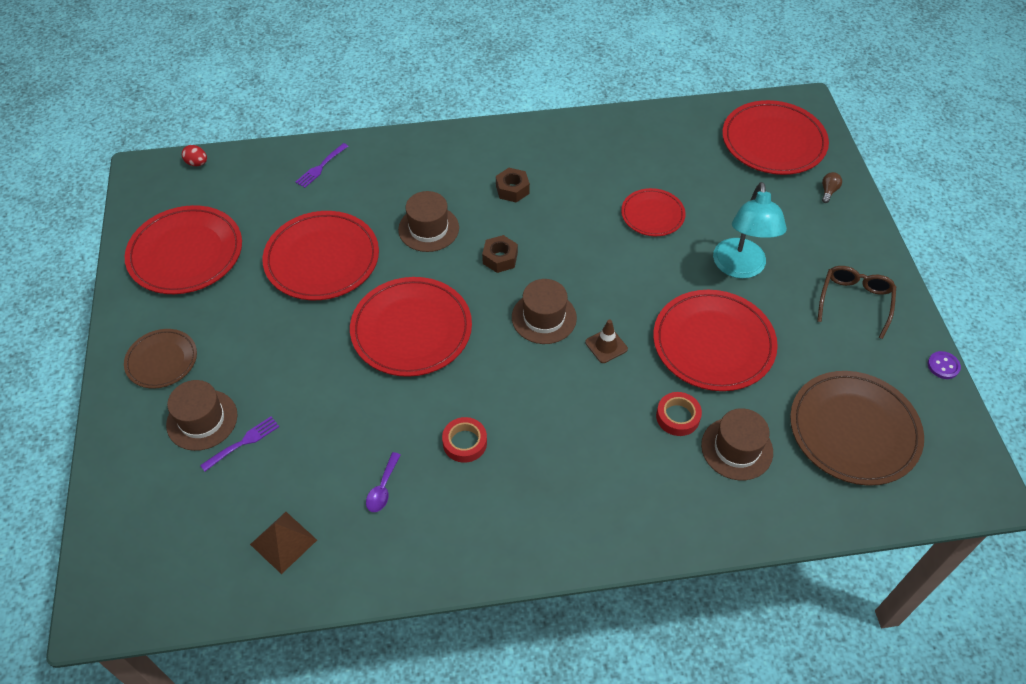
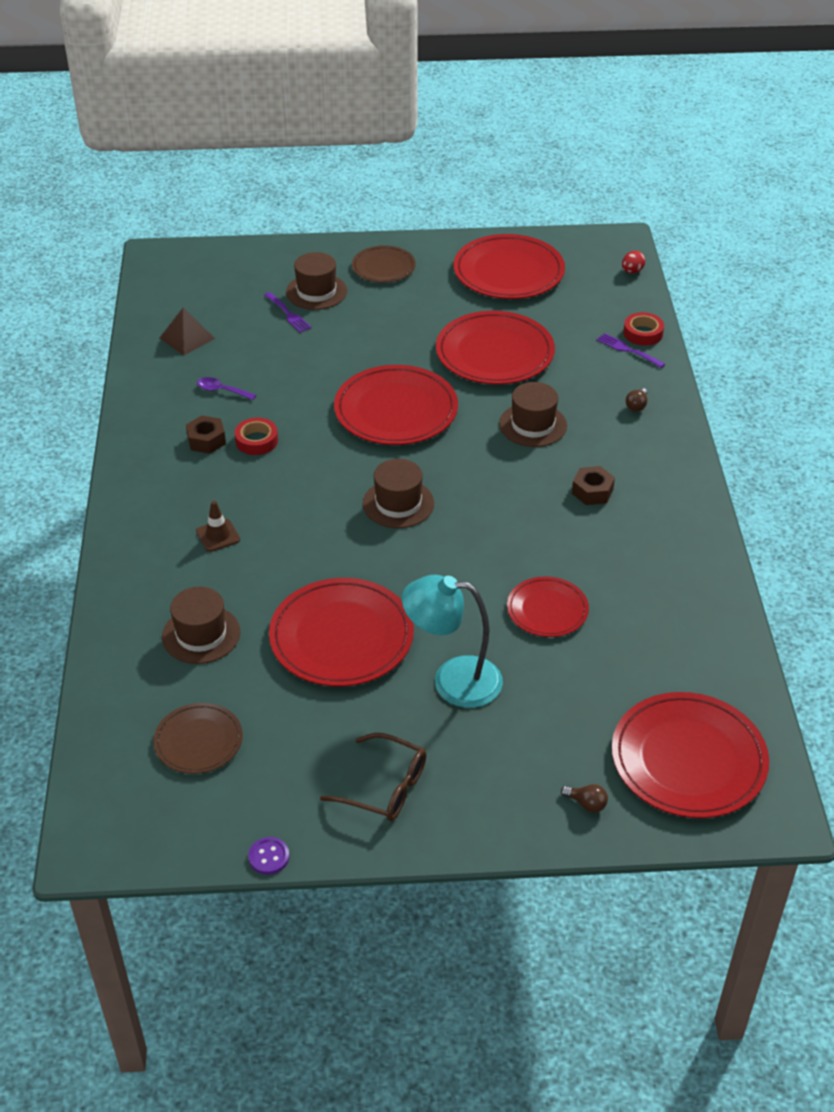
camera: 95 degrees right, 10 degrees down
(400, 162) = (636, 406): none -> brown light bulb
(500, 258) = (485, 476): brown nut -> brown nut (206, 440)
(606, 345) = (353, 548): brown traffic cone -> brown traffic cone (218, 535)
(677, 417) = (251, 593): red tape -> red tape (643, 333)
(854, 430) = (198, 741): brown plate -> brown plate, size x0.58

